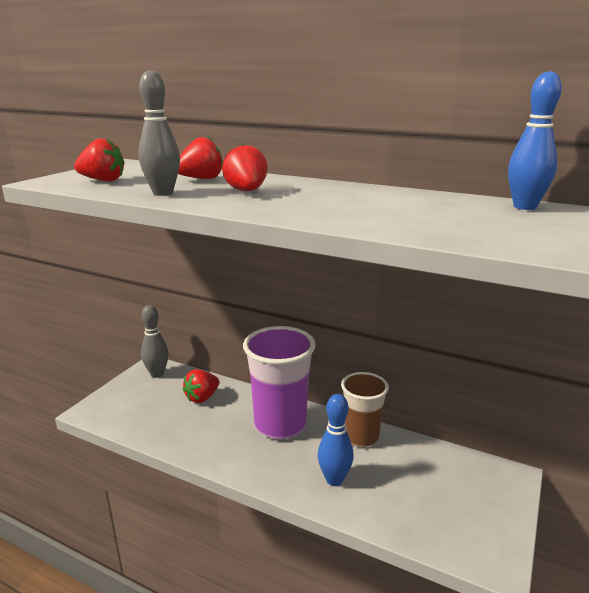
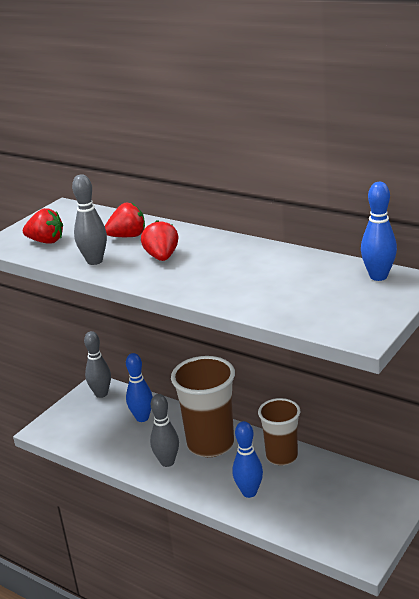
camera: 10 degrees right, 5 degrees up
(202, 397) = (142, 418): red strawberry -> blue bowling pin
(234, 445) = (167, 462): none -> grey bowling pin
(280, 425) = (210, 444): purple cup -> brown cup

